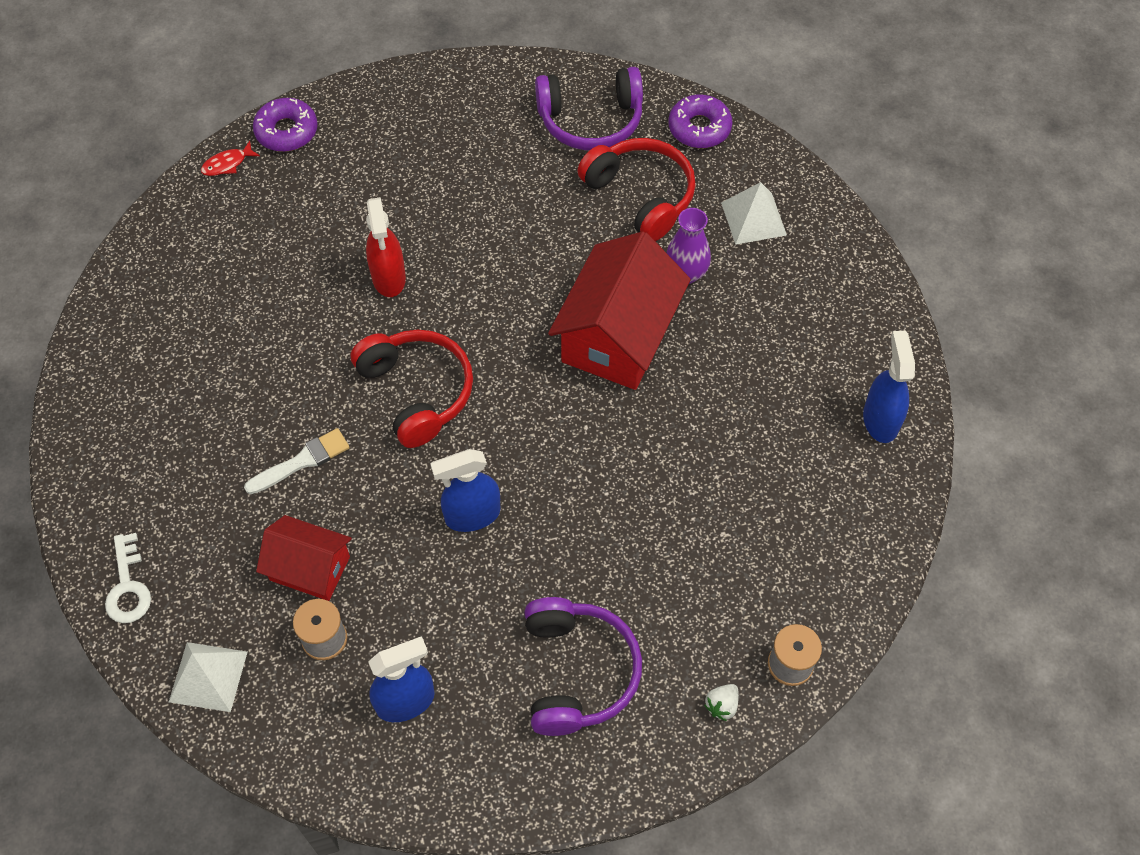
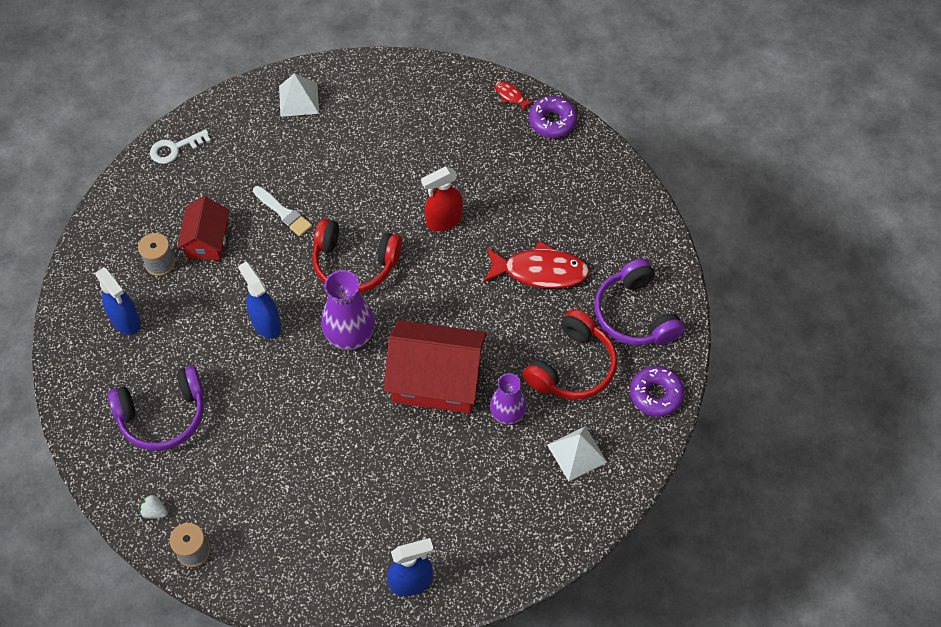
camera: 75 degrees right, 0 degrees up
(208, 676) = (124, 209): white pyramid -> white pyramid (298, 99)
(417, 391) = (354, 264): red headphones -> red headphones turned 60 degrees clockwise
(501, 195) = (540, 271): none -> red fish
(526, 418) = (350, 337): none -> purple vase

